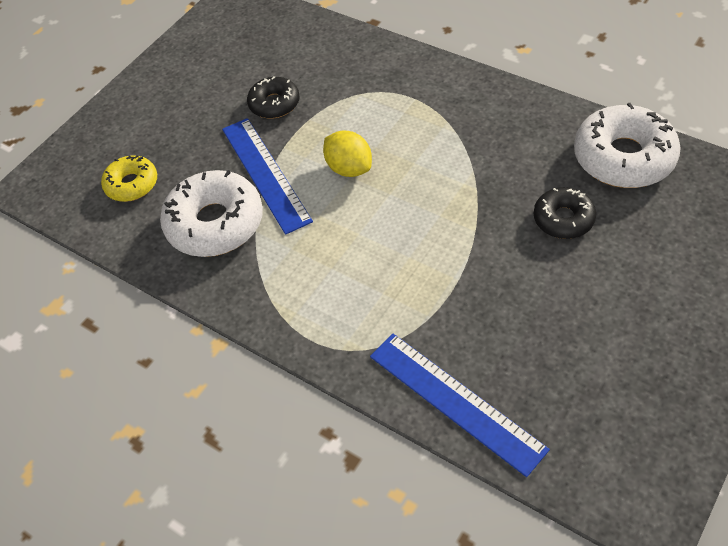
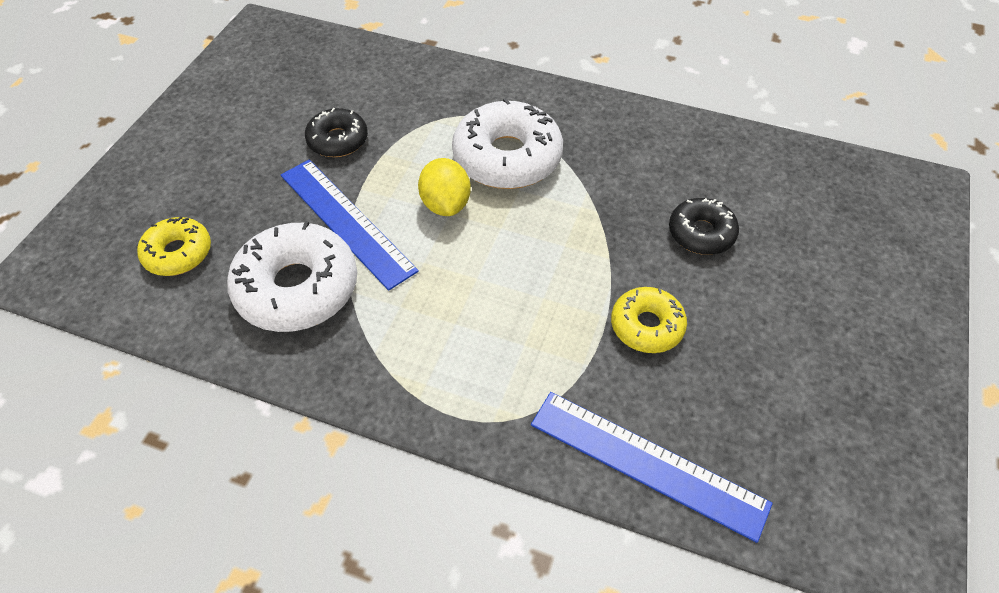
camera: 20 degrees left, 0 degrees up
(349, 168) = (446, 204): yellow lemon -> yellow lemon turned 45 degrees clockwise
(489, 292) = (646, 326): none -> yellow donut
(623, 157) = (742, 160): white donut -> white donut (507, 157)

